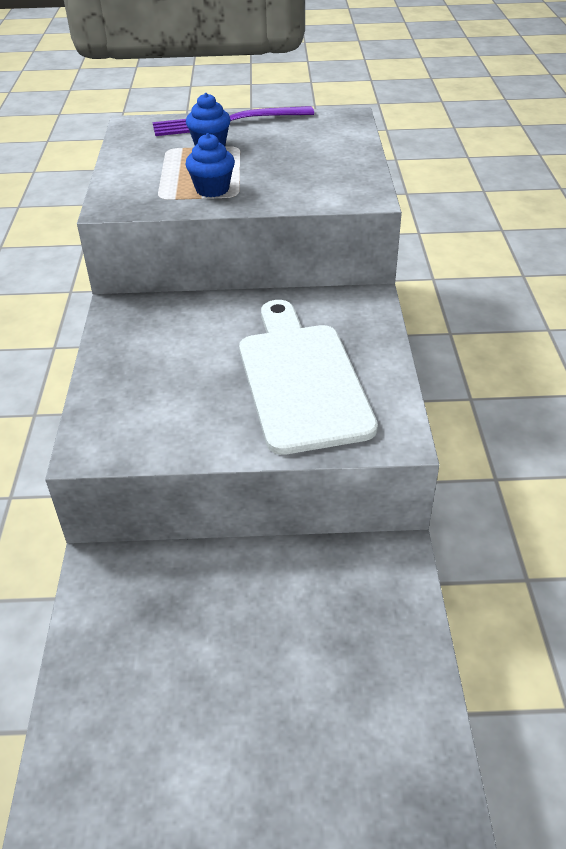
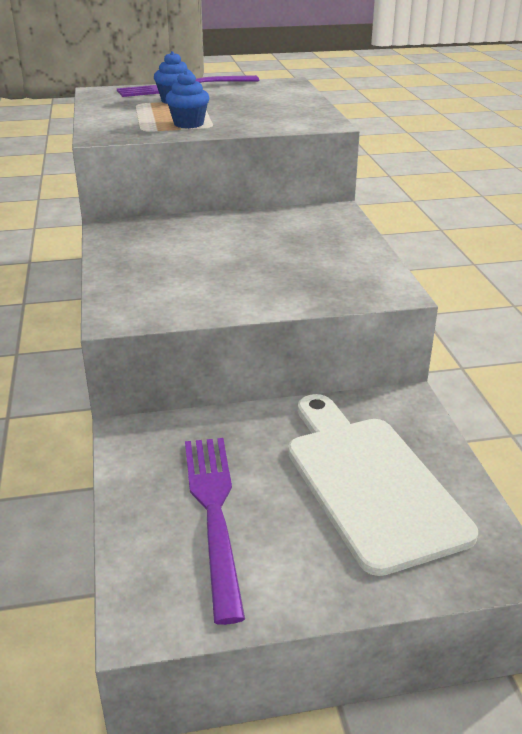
camera: 10 degrees left, 10 degrees down
(156, 686) = (213, 511): none -> purple fork
(302, 380) = (297, 262): white cutting board -> white cutting board (370, 483)

